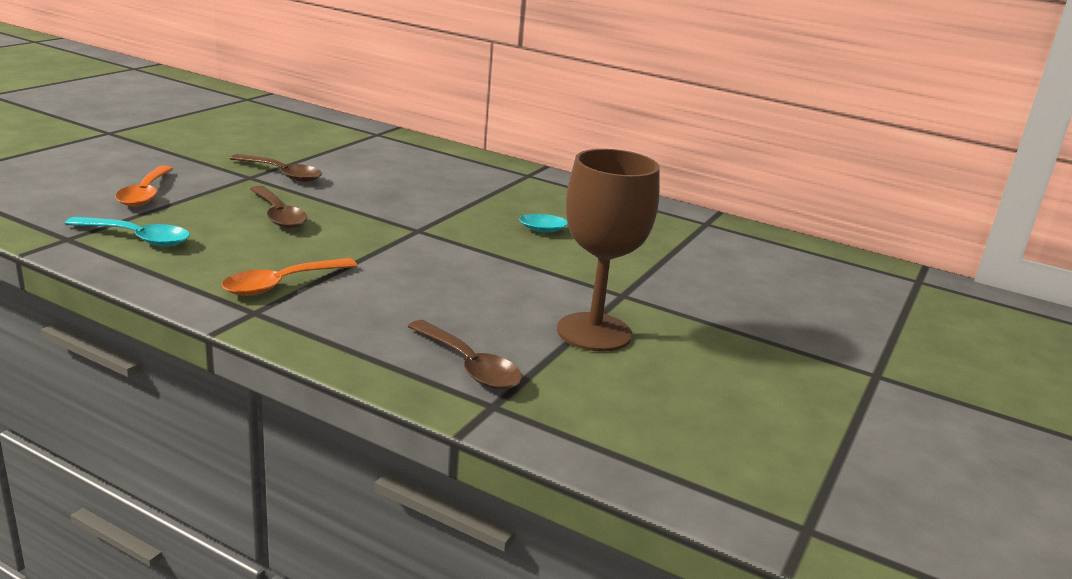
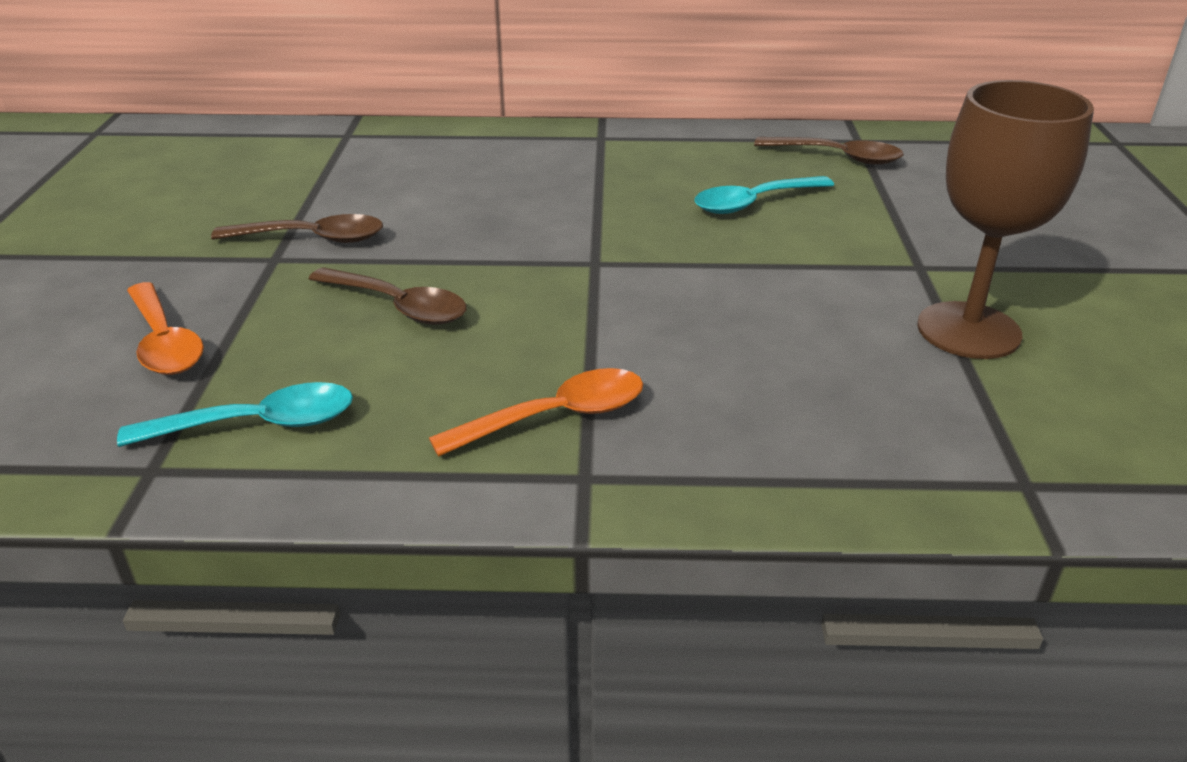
camera: 25 degrees left, 10 degrees up
(281, 284) = (556, 416): orange spoon -> orange spoon turned 135 degrees counterclockwise
(469, 366) = (927, 439): brown spoon -> brown spoon (838, 157)

